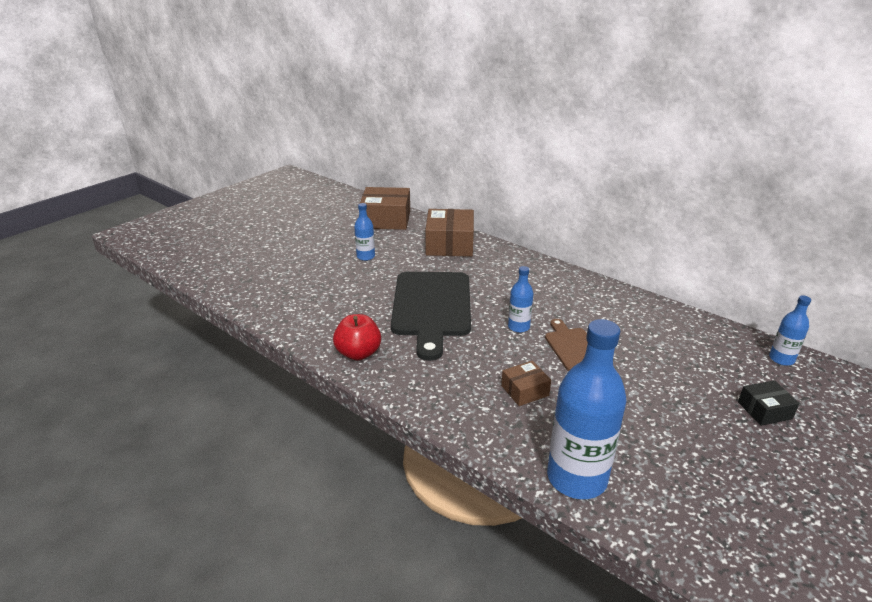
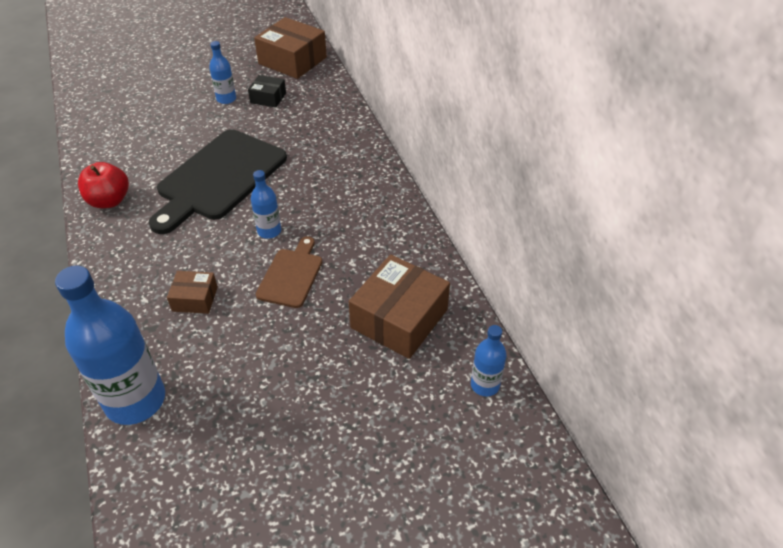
camera: 30 degrees right, 15 degrees up
(450, 244) = (317, 111): brown box -> brown box (399, 319)
(764, 410) = (385, 428): black box -> black box (268, 98)

